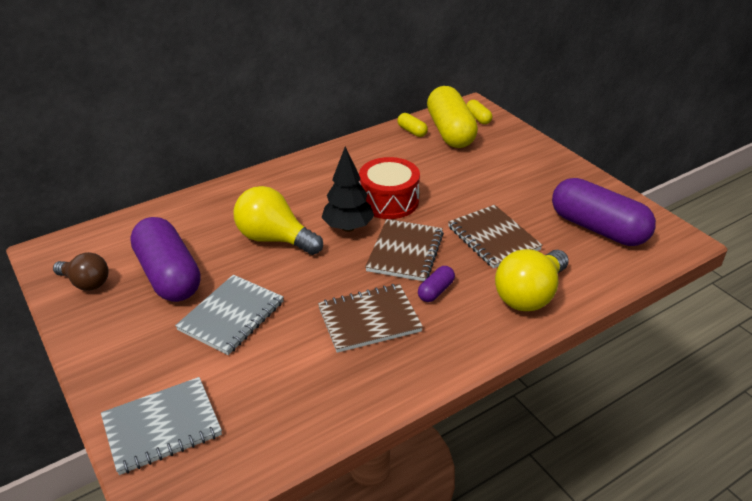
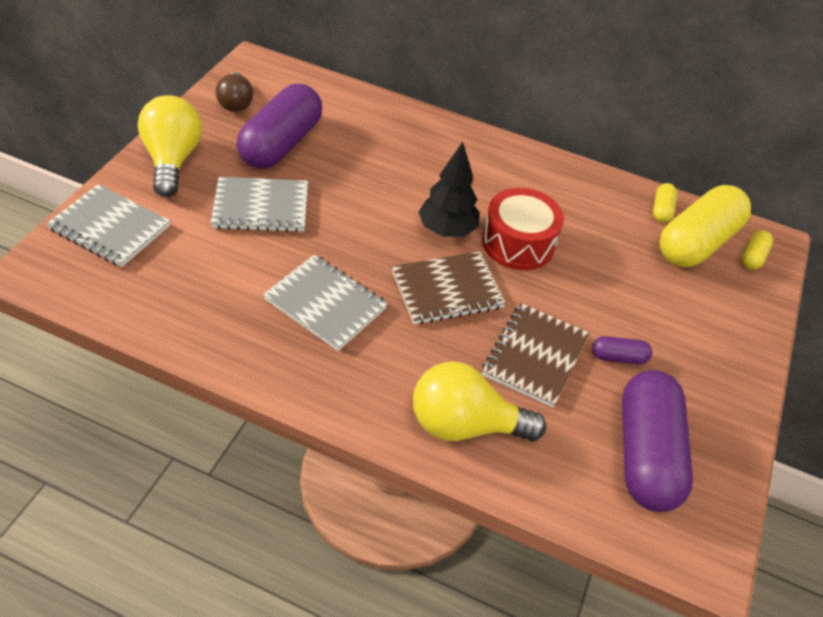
camera: 50 degrees right, 10 degrees up
(274, 239) = (384, 186): yellow light bulb -> yellow light bulb (172, 160)
(369, 320) = (325, 304): brown notebook -> grey notebook
(436, 291) = (407, 339): purple capsule -> purple capsule (618, 357)

